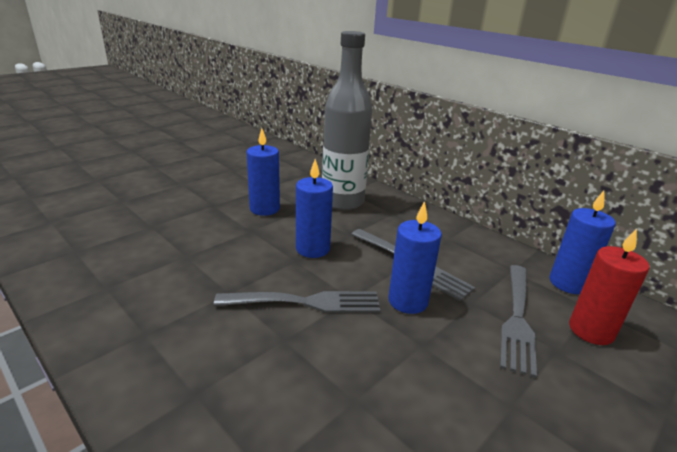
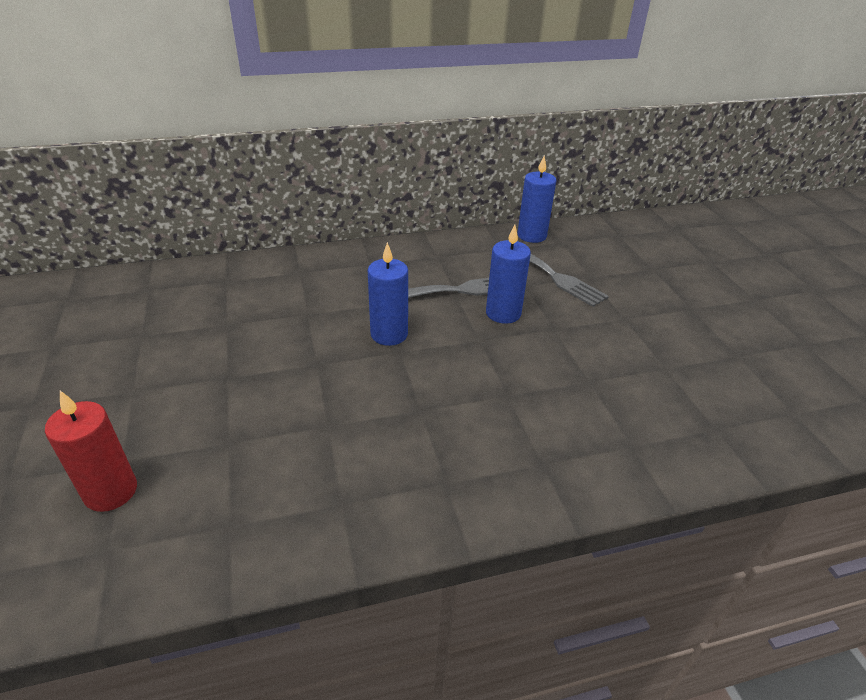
camera: 60 degrees left, 10 degrees up
(264, 209) = (279, 340): blue candle -> none
(306, 302) = (468, 367): grey fork -> none
(342, 202) = (318, 283): grey bottle -> none
(591, 330) = (581, 255): red candle -> red candle (111, 491)

